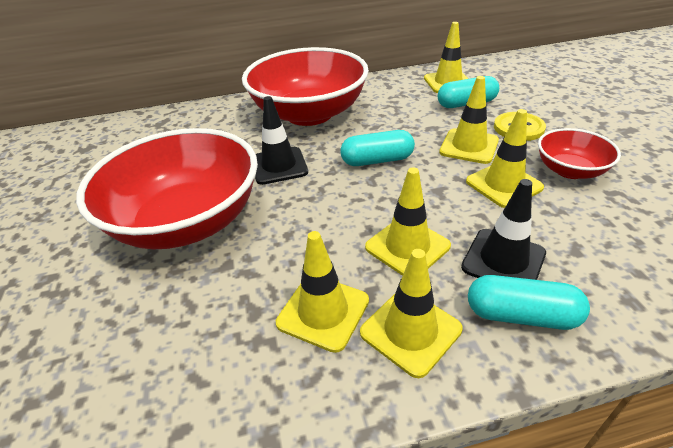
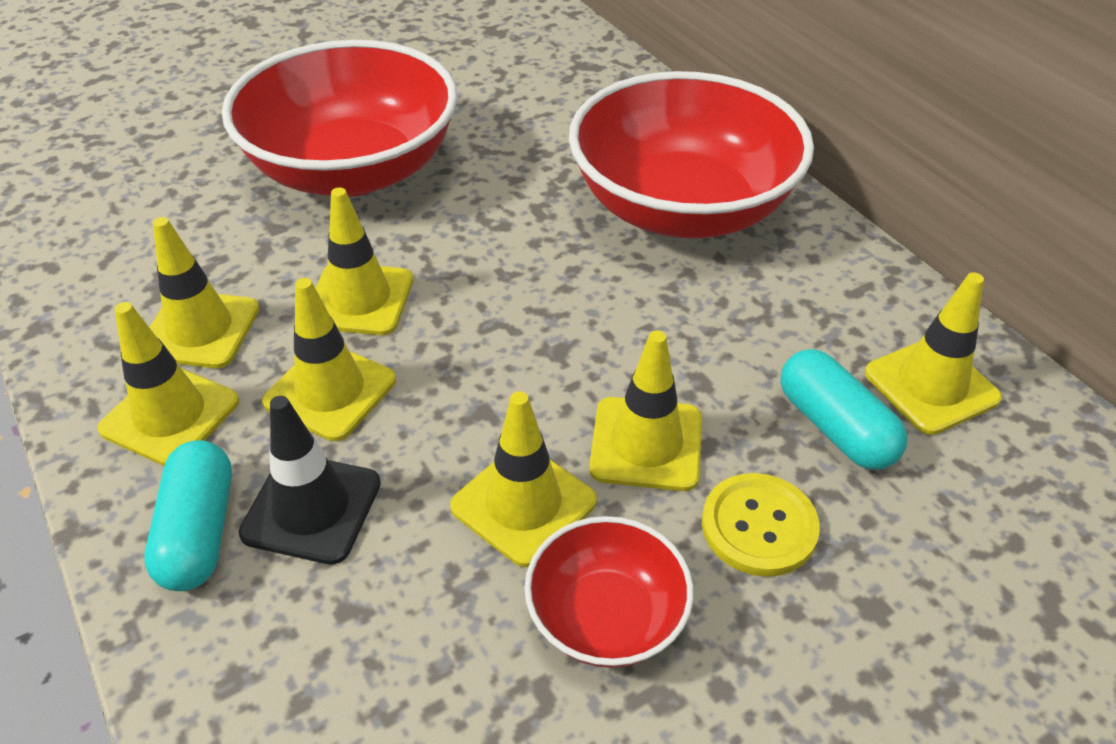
camera: 70 degrees right, 5 degrees up
(279, 166) = (503, 214): black traffic cone -> none
(327, 228) = (359, 299): none -> yellow traffic cone
(377, 160) = (553, 321): turquoise capsule -> none

